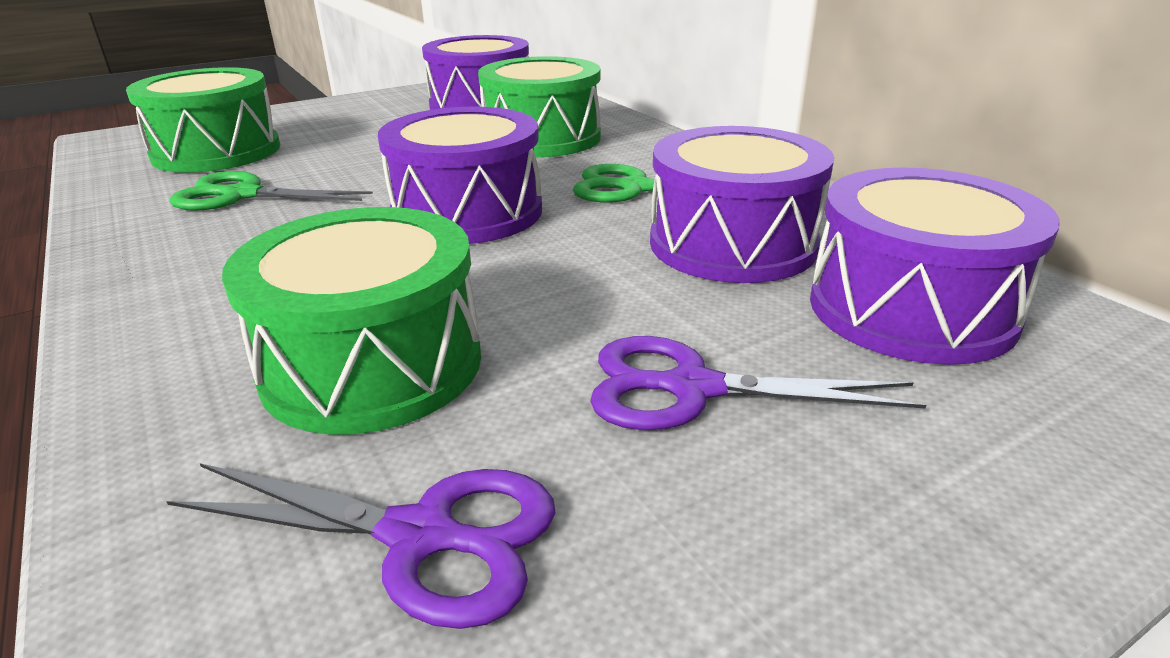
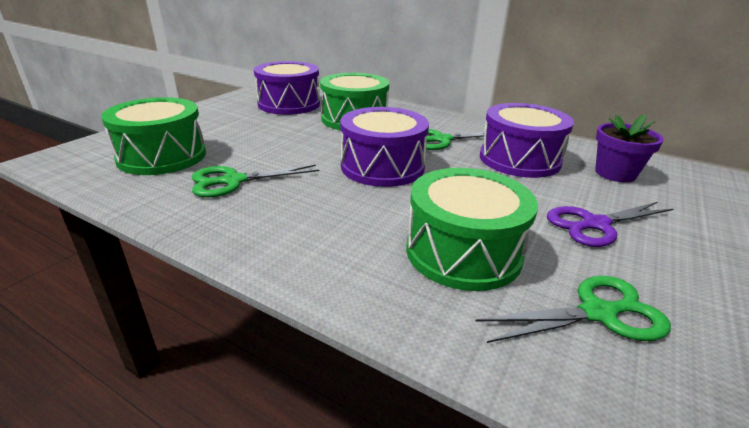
camera: 30 degrees left, 0 degrees up
(421, 536) = (598, 313): purple scissors -> green scissors
(911, 309) = (615, 173): purple drum -> purple flower pot

